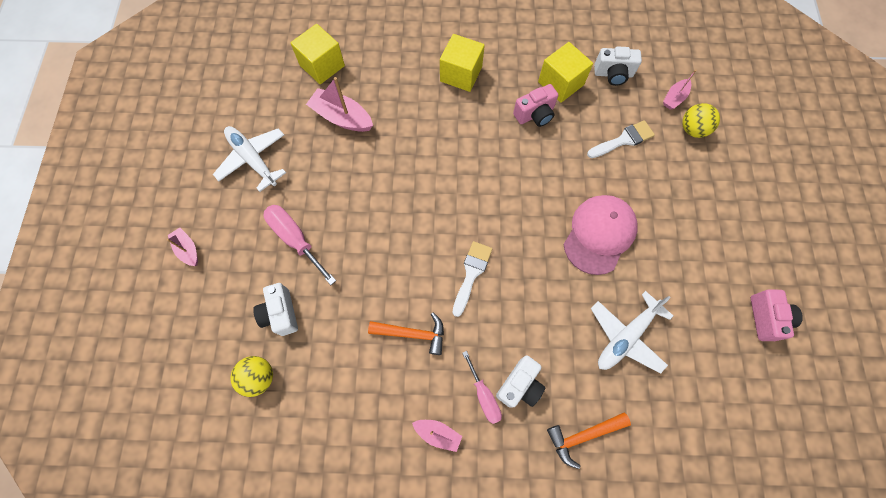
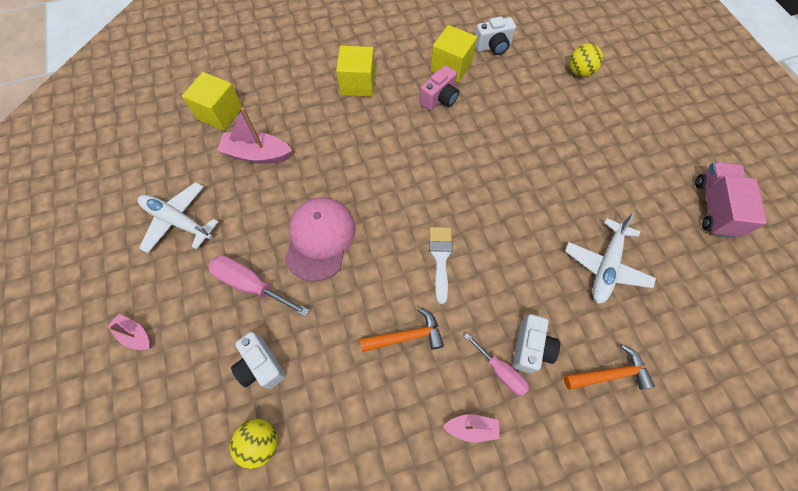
camera: 20 degrees left, 5 degrees down
(583, 435) = (610, 374): orange hammer -> orange hammer turned 150 degrees counterclockwise
(599, 234) = (541, 184): pink cap -> pink cap (320, 239)
(623, 140) = (526, 97): white brush -> none
(674, 98) = (553, 51): pink boat -> none
(766, 318) = (714, 208): pink camera -> pink truck

